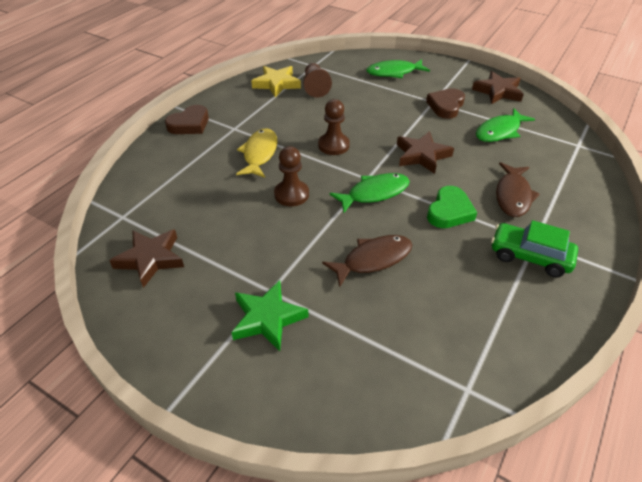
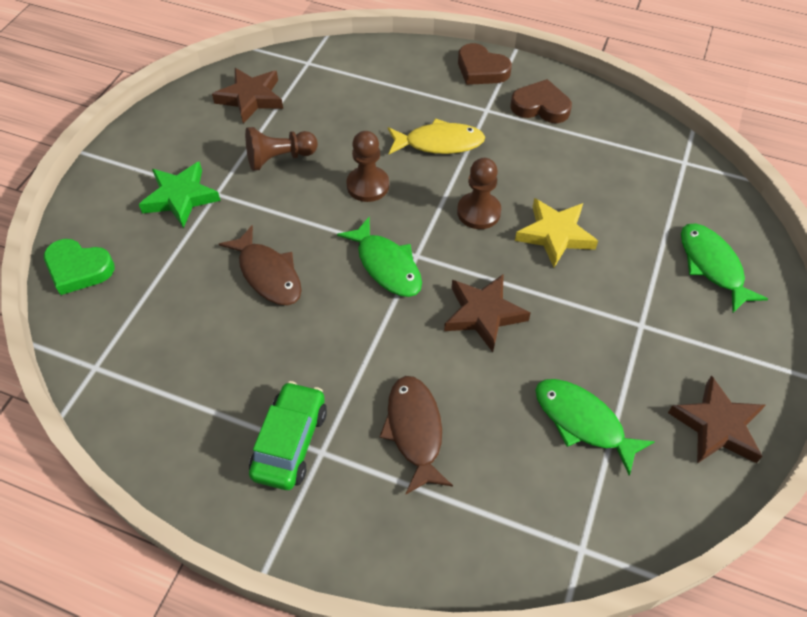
camera: 80 degrees right, 10 degrees up
(276, 84) = (610, 130): yellow star -> yellow star (555, 235)
(315, 87) = (620, 173): brown pawn -> brown pawn (279, 158)
(446, 106) = (633, 343): brown heart -> brown heart (540, 106)
(449, 211) = (365, 349): green heart -> green heart (78, 269)
(513, 196) = (414, 430): brown fish -> brown fish turned 75 degrees clockwise

